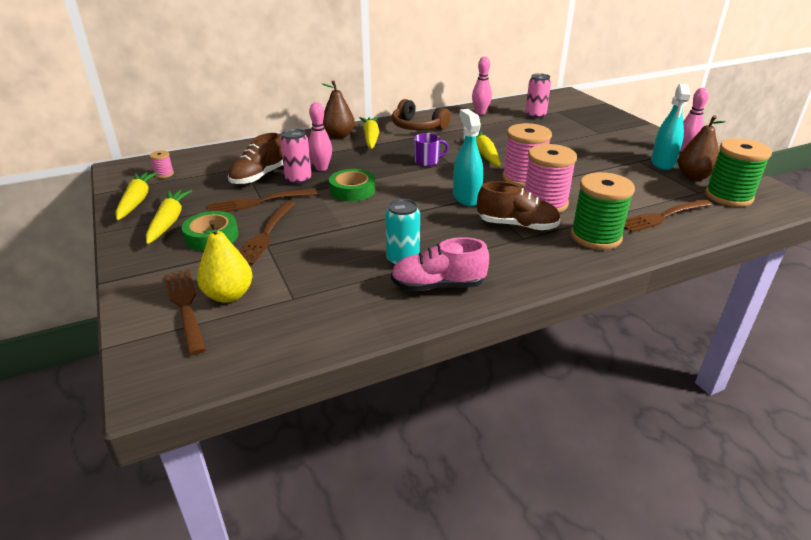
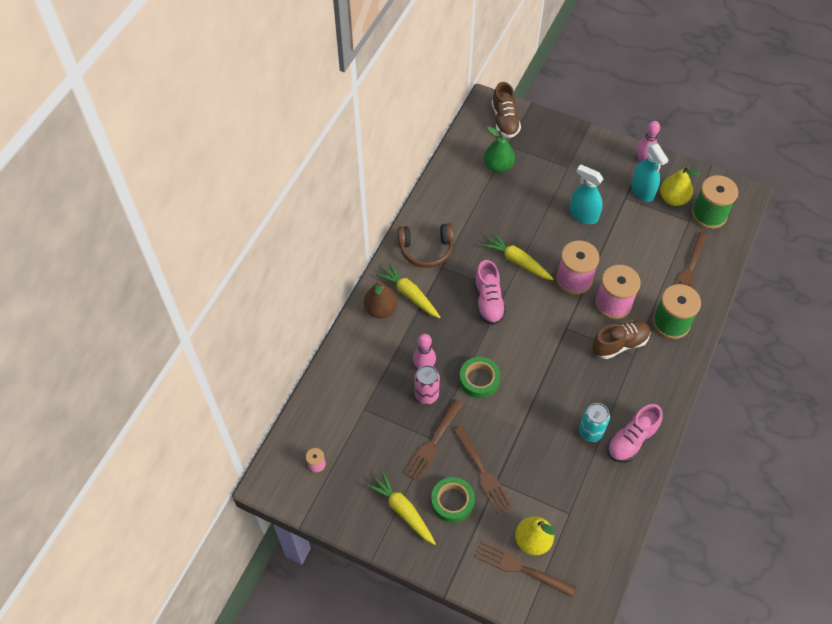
camera: 40 degrees left, 25 degrees up
(137, 201) = (346, 509): yellow carrot -> none
(258, 177) = (393, 413): brown shoe -> brown shoe (505, 120)
(427, 161) = (488, 301): purple mug -> pink shoe
(466, 198) = (561, 333): turquoise spray bottle -> turquoise spray bottle (583, 215)
(480, 113) = (451, 189): pink bowling pin -> none
(535, 116) = (498, 166): pink can -> green pear
(693, 176) = (673, 199): brown pear -> yellow pear

